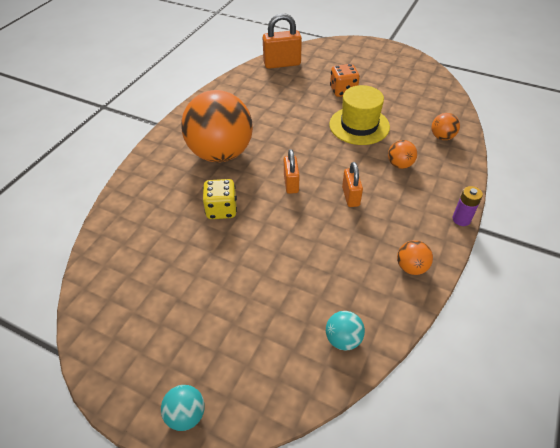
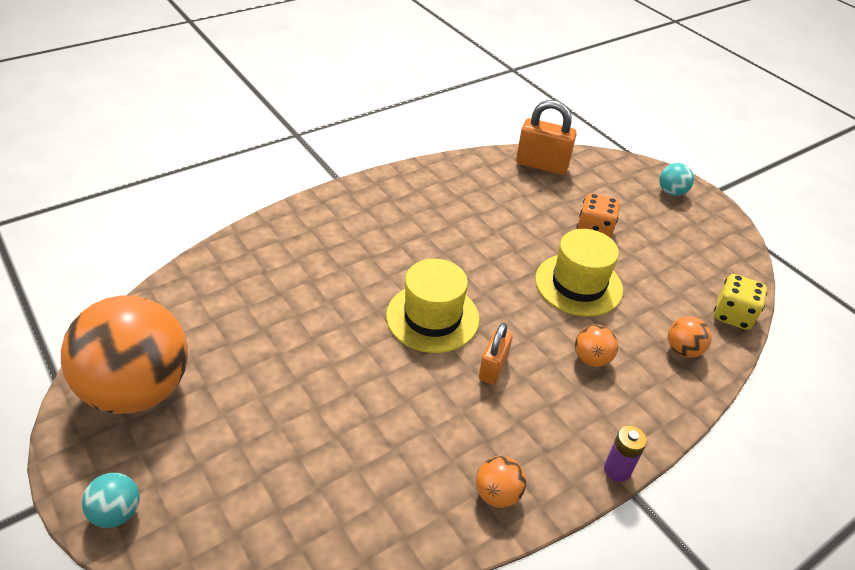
camera: 25 degrees right, 5 degrees down
(221, 153) = (380, 244): orange ball -> orange ball (138, 390)
(221, 210) = (328, 310): yellow dice -> yellow dice (733, 315)
(291, 183) = (432, 317): orange padlock -> yellow hat
(343, 339) = (343, 531): turquoise ball -> turquoise ball (671, 192)

